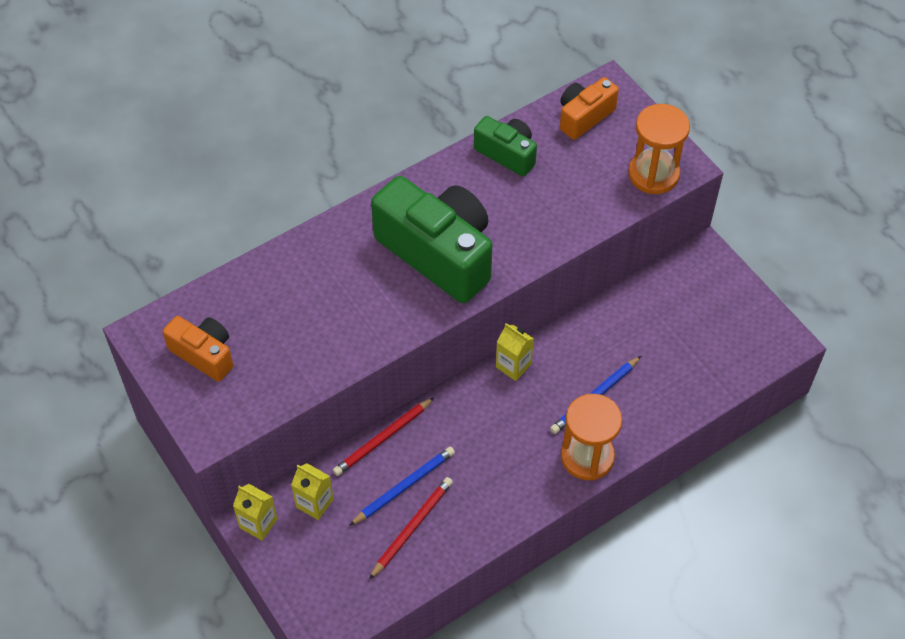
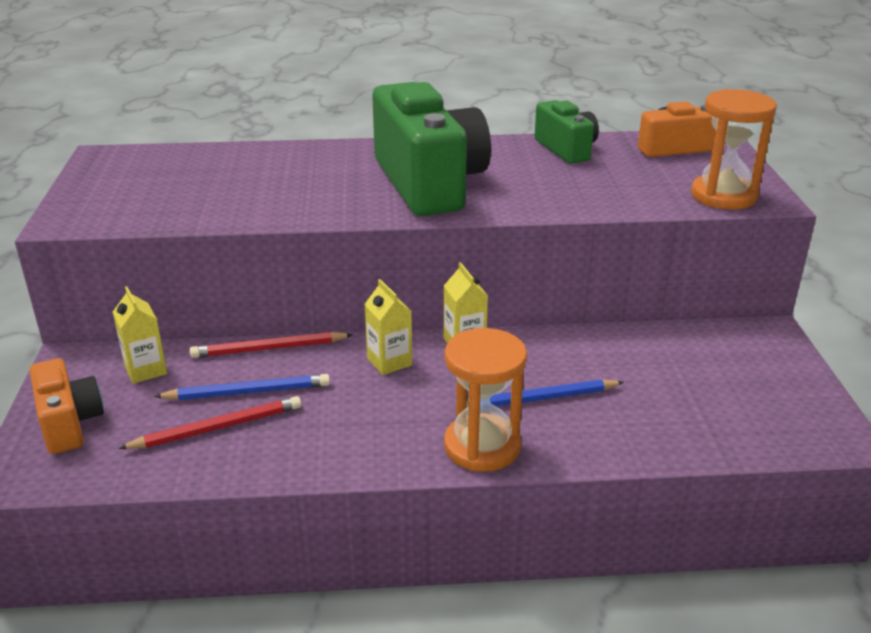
camera: 30 degrees right, 25 degrees down
(204, 354) = (133, 178): orange camera -> orange camera (69, 423)
(258, 523) = (76, 364): yellow carton -> yellow carton (389, 362)

